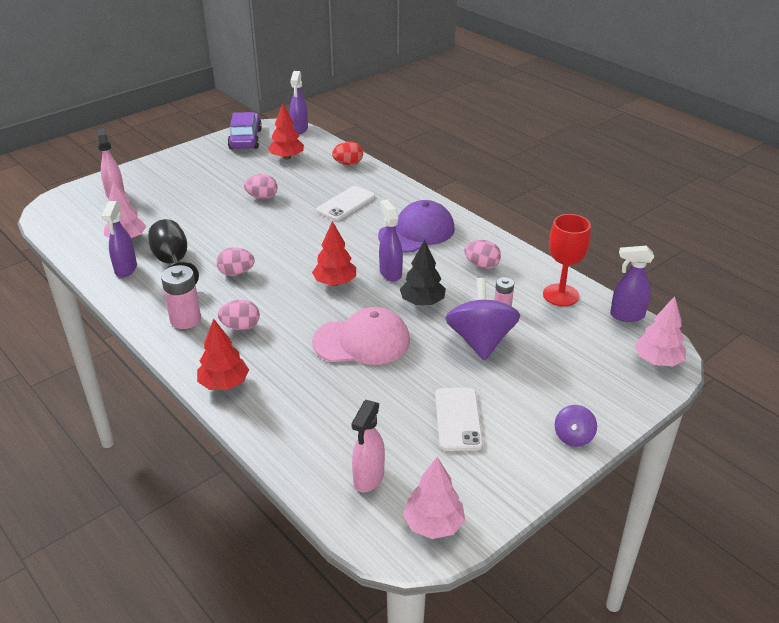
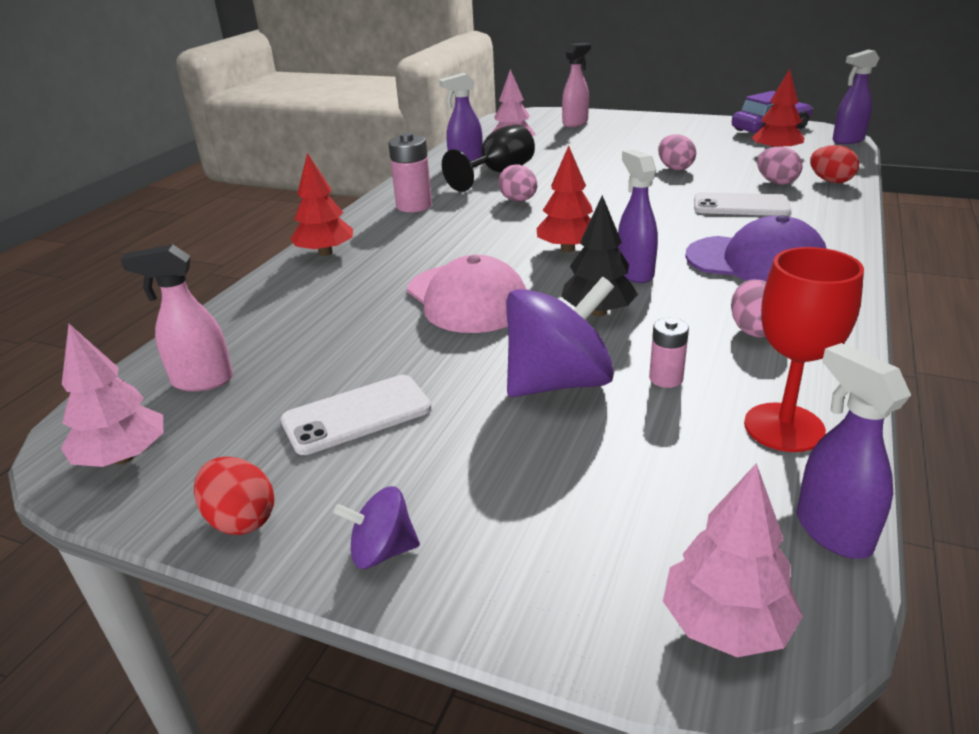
camera: 65 degrees right, 5 degrees down
(241, 327) = (427, 231): pink egg -> pink egg (776, 182)
(390, 273) = (634, 273): purple spray bottle -> purple spray bottle turned 60 degrees counterclockwise
(523, 481) = (241, 519): none -> red egg

